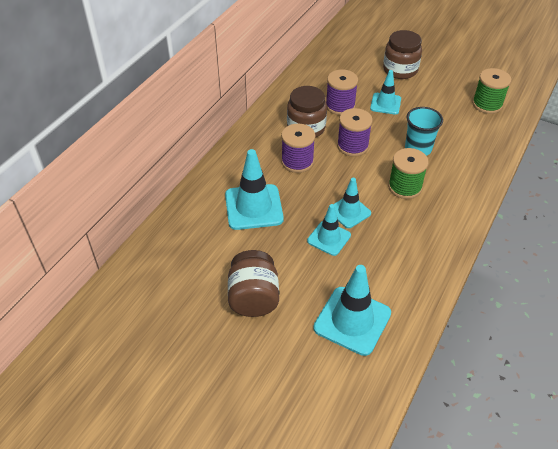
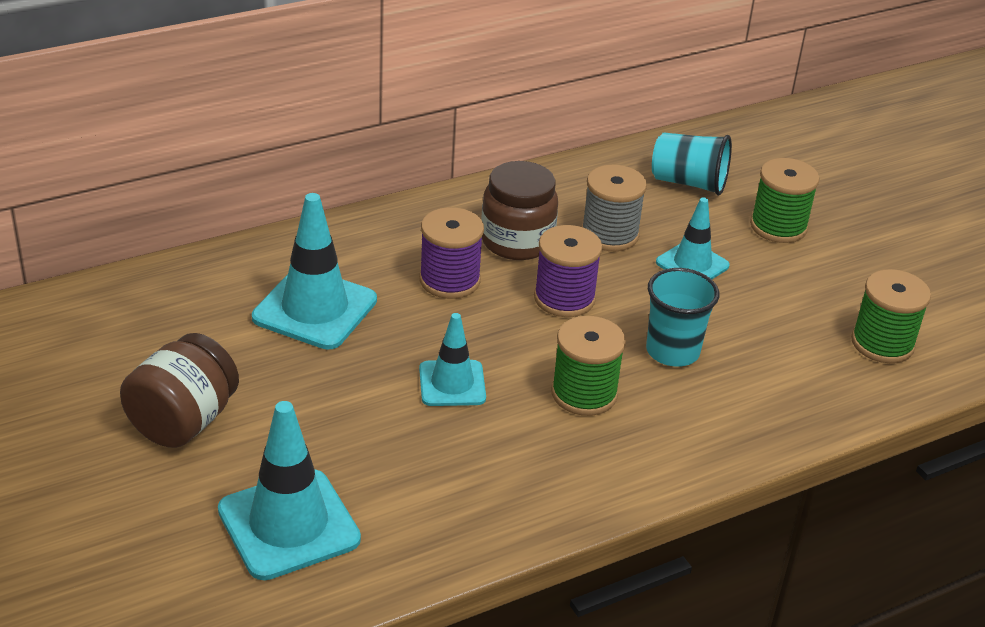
camera: 30 degrees right, 10 degrees down
(329, 238) = (379, 402): turquoise traffic cone -> none
(340, 106) = (609, 234): purple spool -> grey spool
(346, 65) = (689, 183): none -> turquoise cup
(400, 70) = (778, 226): brown jar -> green spool

